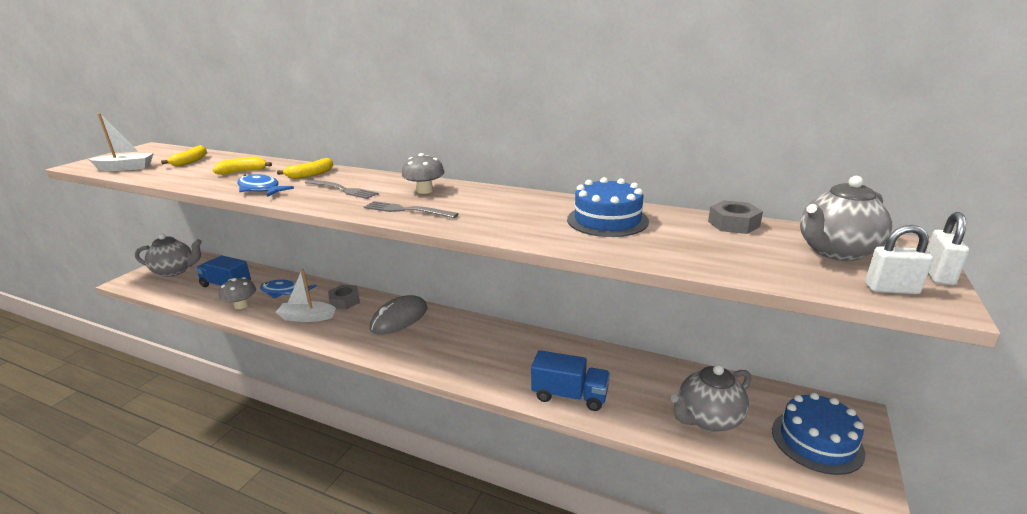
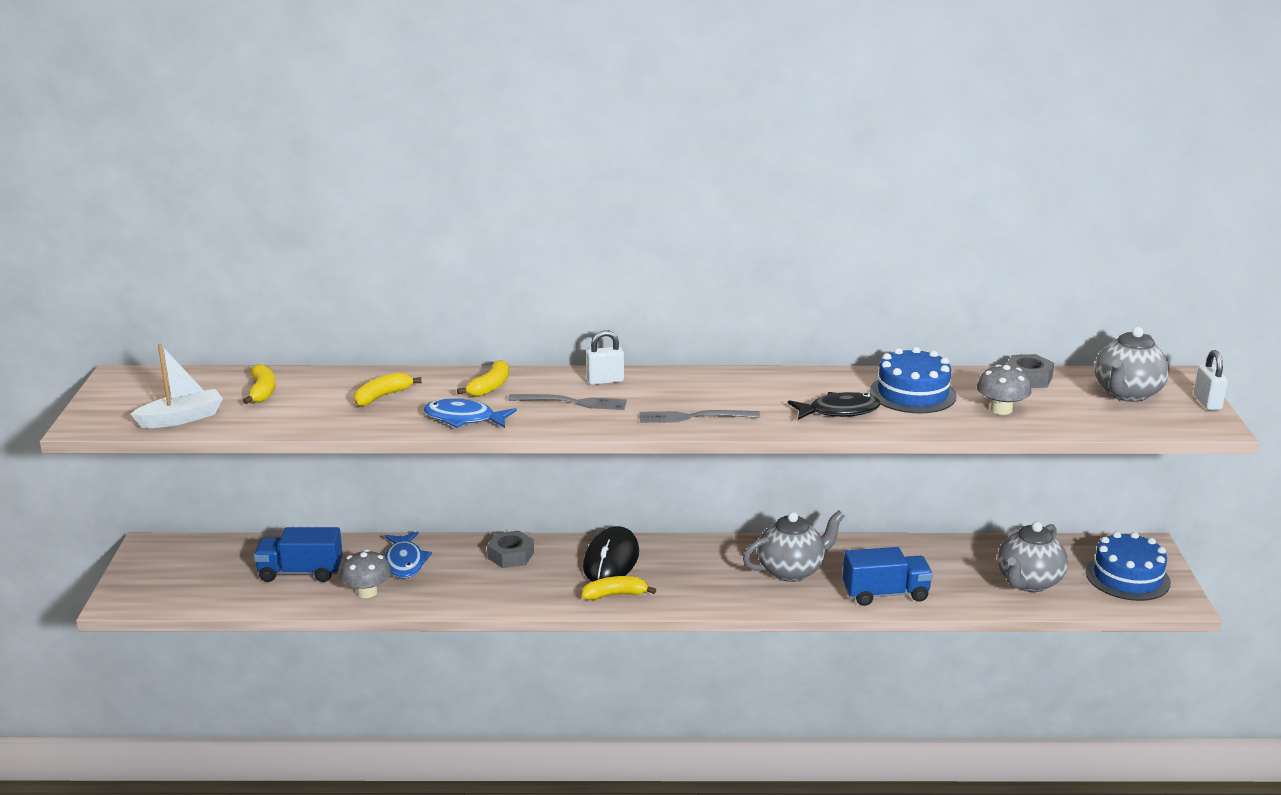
camera: 25 degrees left, 0 degrees up
(175, 271) = (178, 570): grey teapot -> grey teapot (791, 570)
(284, 292) = (405, 562): blue fish -> blue fish turned 90 degrees counterclockwise
(307, 317) = (485, 586): white boat -> none
(374, 344) = (615, 595): none -> yellow banana
(399, 318) = (611, 560): grey mouse -> black mouse
(425, 190) = (675, 388): grey mushroom -> grey mushroom (1001, 409)
(525, 223) = (839, 411): none -> black fish
(891, 289) = (1182, 421): white padlock -> white padlock (605, 381)

